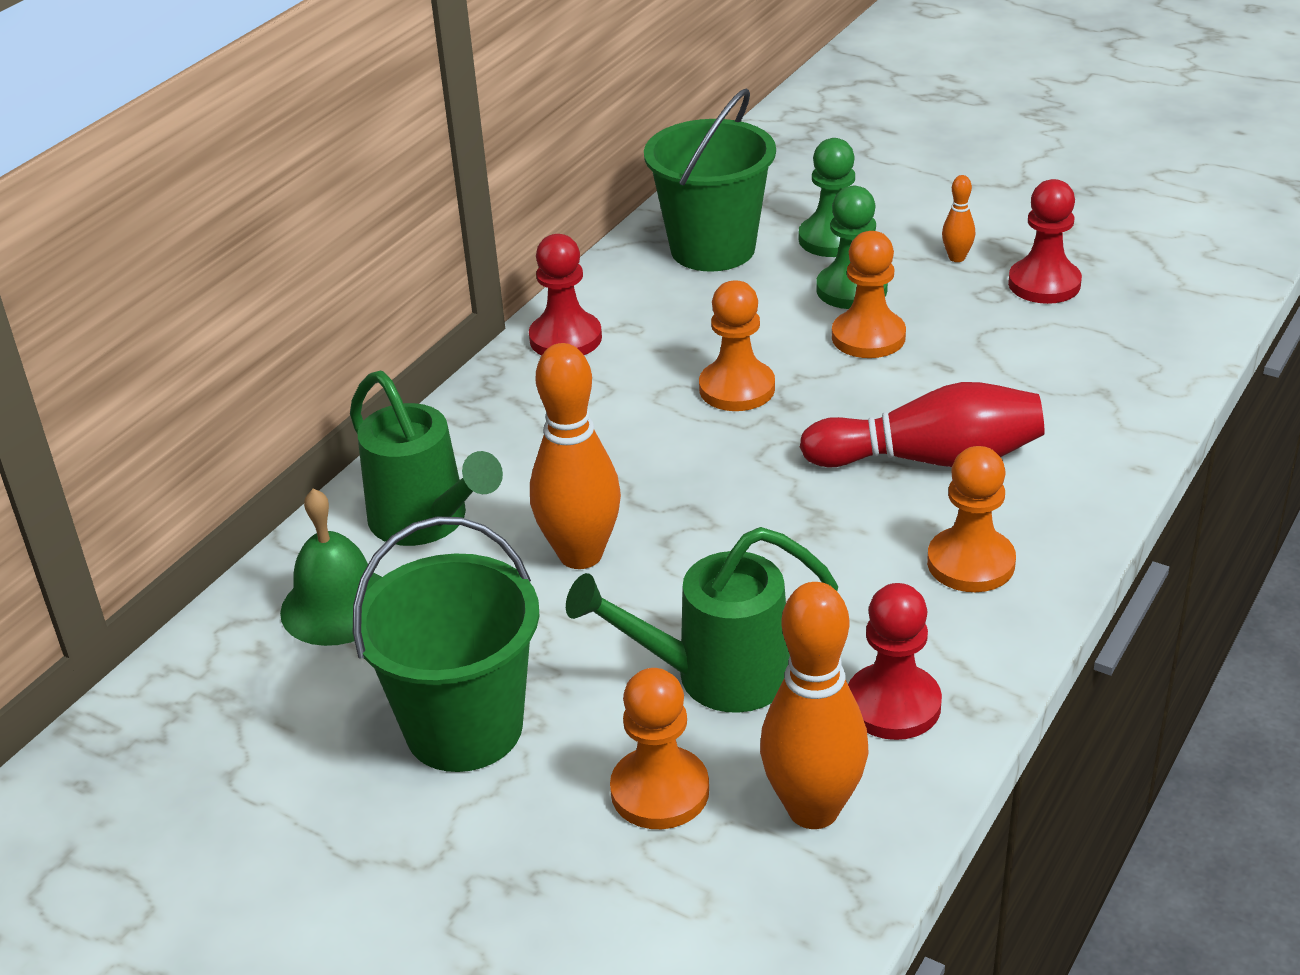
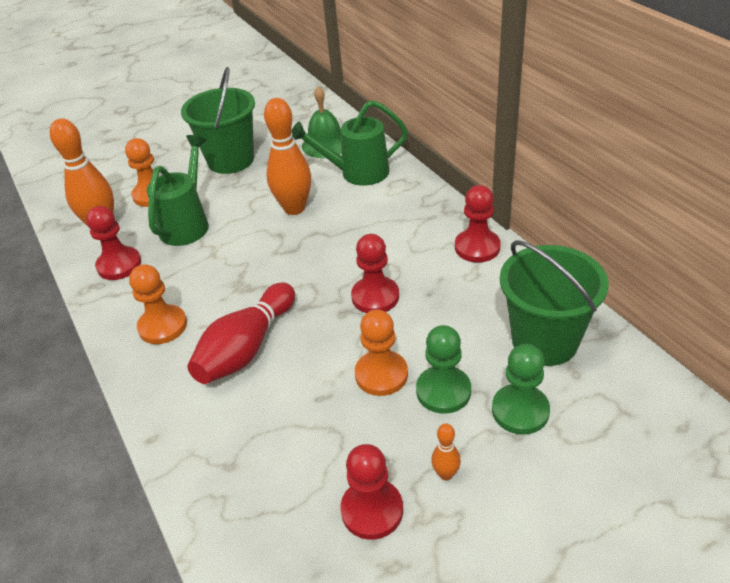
camera: 120 degrees right, 5 degrees up
(737, 388) = (375, 297): orange pawn -> red pawn

